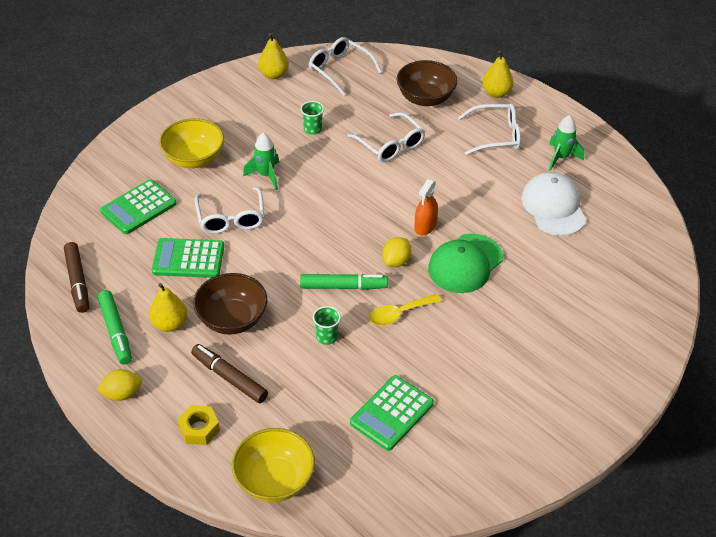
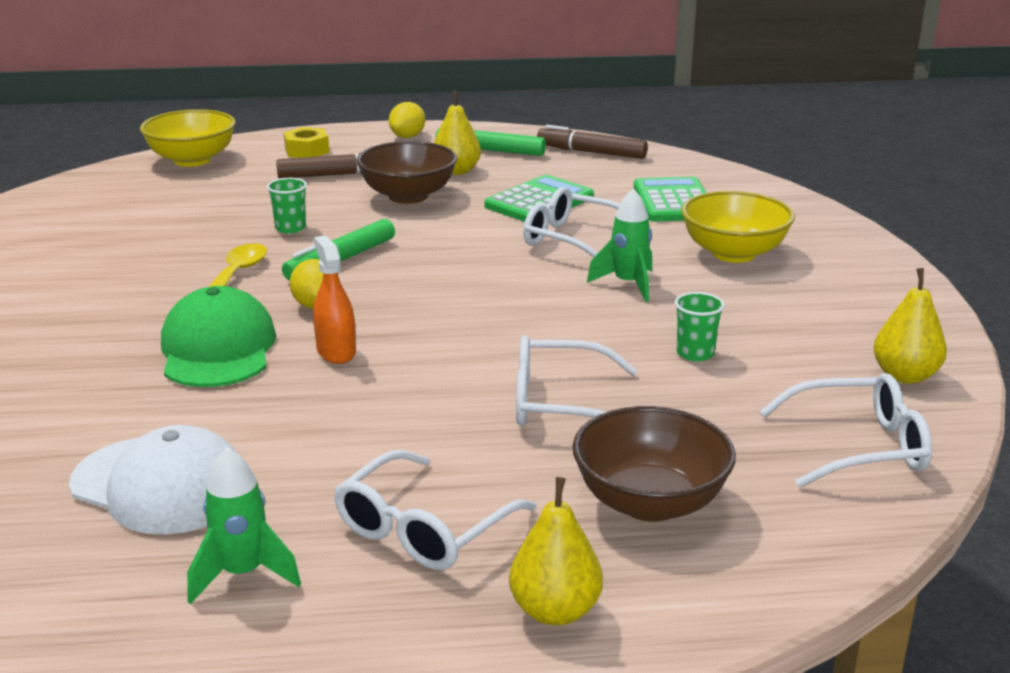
camera: 130 degrees right, 20 degrees down
(392, 413) = (135, 223): green calculator -> none

